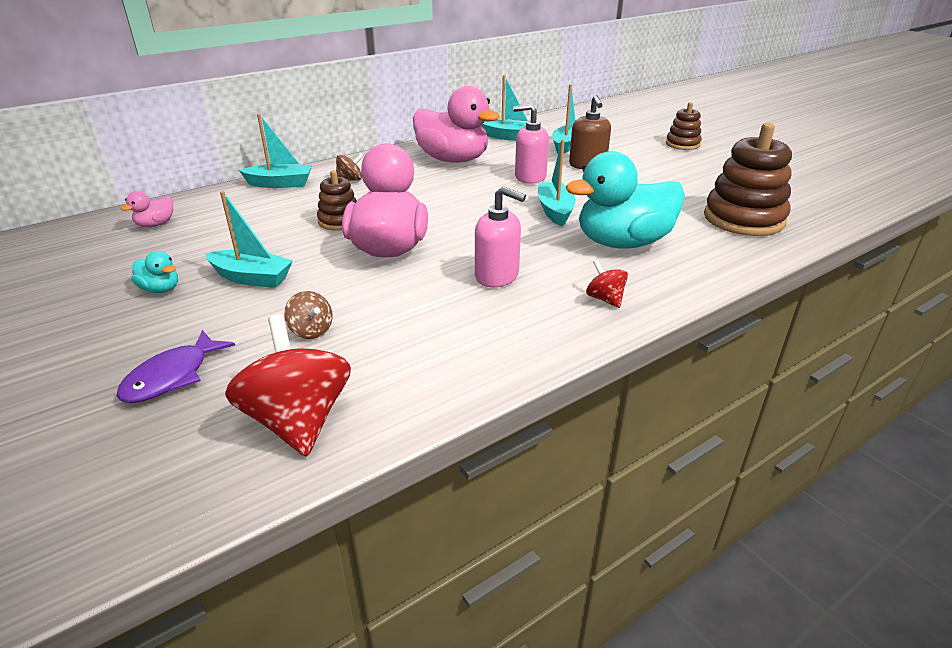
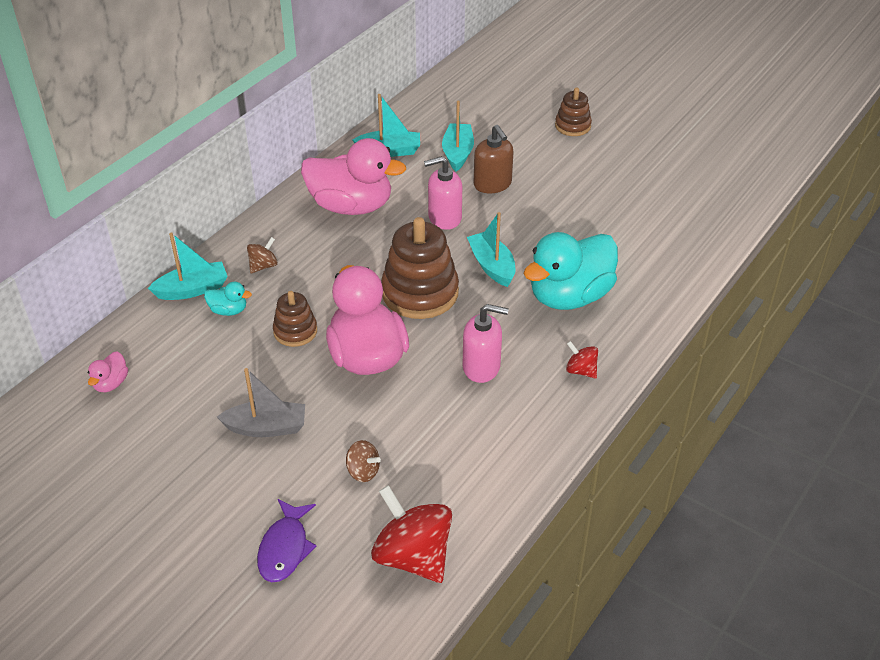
camera: 20 degrees left, 10 degrees up
(160, 289) = (193, 464): turquoise duck -> turquoise duck (228, 310)
(251, 278) = (266, 427): turquoise boat -> grey boat
(743, 219) = (661, 236): brown stacking toy -> brown stacking toy (420, 293)

